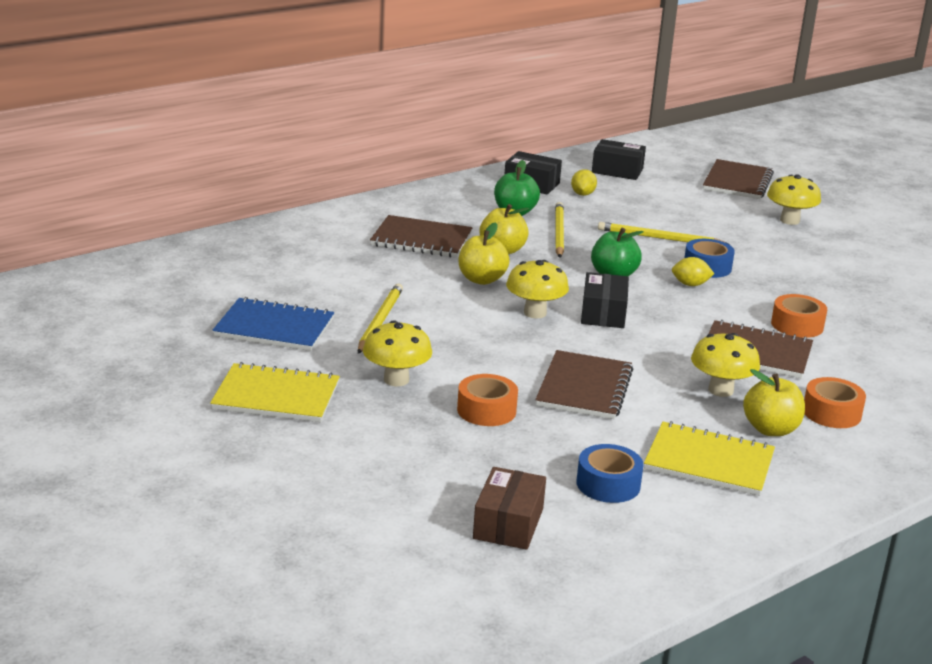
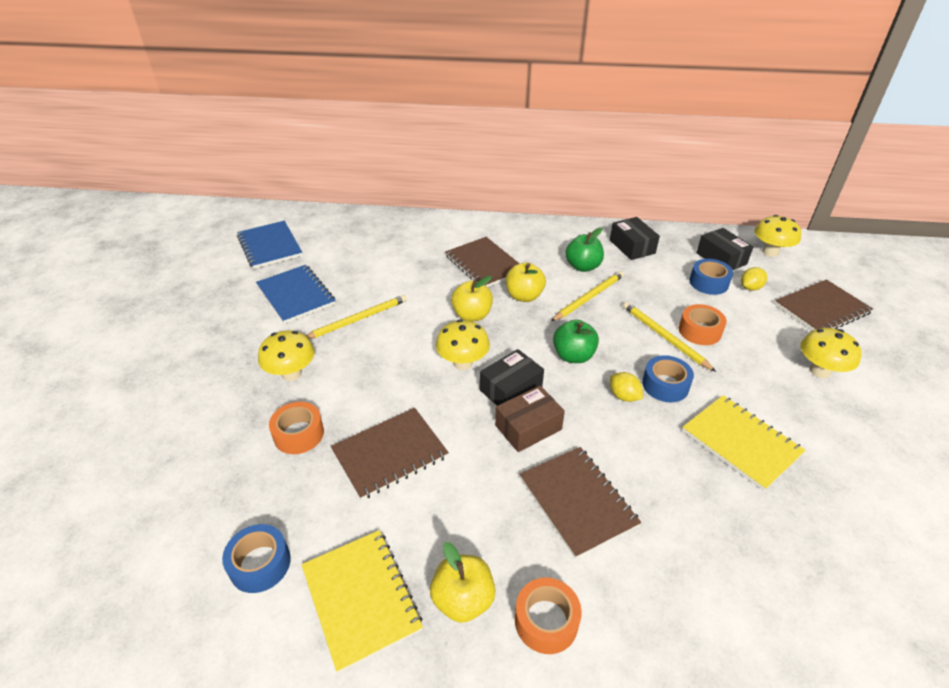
camera: 45 degrees right, 15 degrees up
(149, 301) = (270, 246): none -> blue notebook
(276, 396) = (214, 349): yellow notebook -> yellow notebook (740, 442)
(508, 523) = (148, 551): brown box -> brown box (528, 427)
(582, 194) = (659, 270): yellow lemon -> yellow lemon (750, 288)
(634, 191) = (708, 283): none -> blue tape
(720, 390) = (486, 524): yellow mushroom -> yellow mushroom (770, 252)
(797, 325) = (661, 493): orange tape -> orange tape (699, 331)

